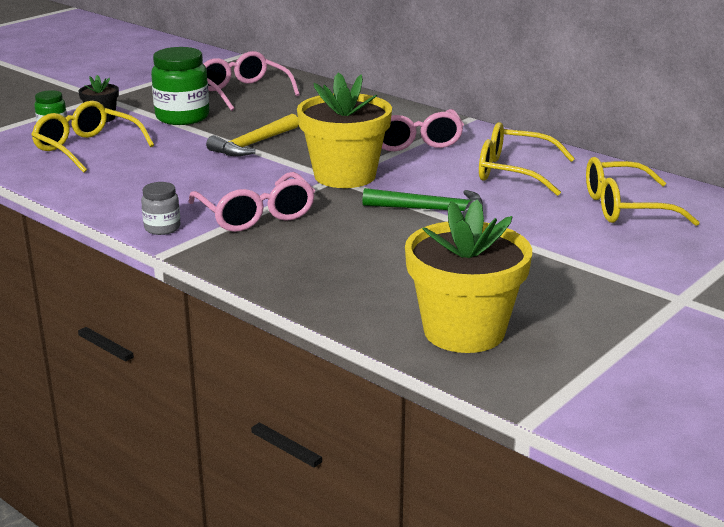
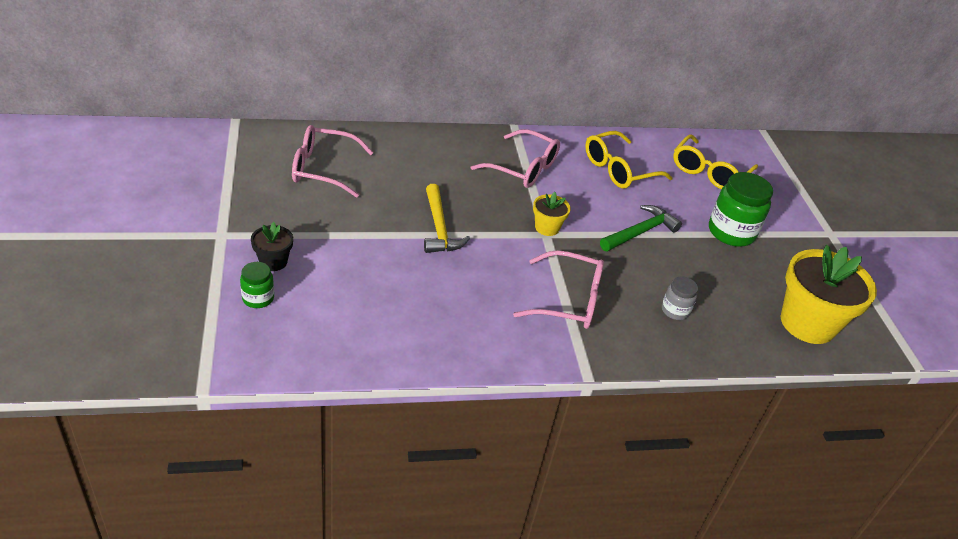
camera: 55 degrees left, 15 degrees up
(87, 148) = (333, 305): yellow glasses -> none
(162, 228) = (543, 353): grey jar -> grey jar (675, 311)
(182, 117) = (334, 225): green jar -> green jar (731, 232)
(345, 175) = (547, 228): yellow flower pot -> yellow flower pot, size x0.48

